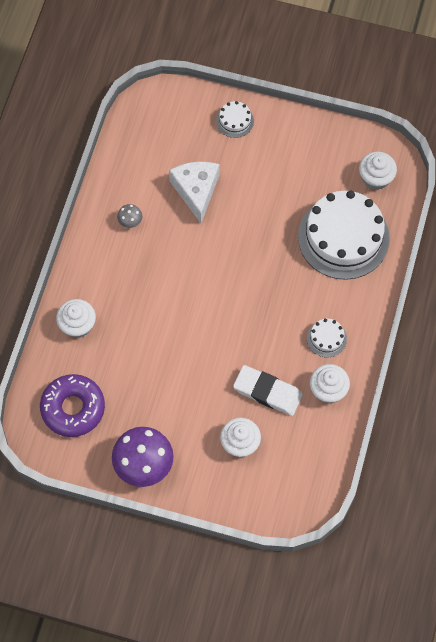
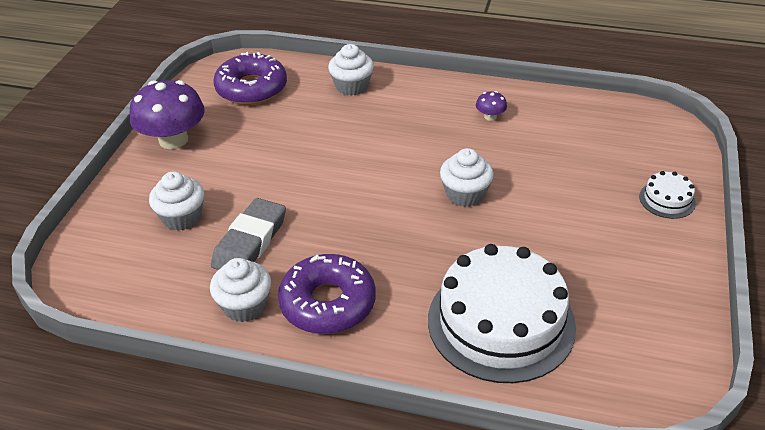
camera: 90 degrees right, 25 degrees down
(130, 221) = (490, 117): grey mushroom -> purple mushroom
(196, 191) = (545, 168): white cheese -> none
(267, 392) = (250, 242): white eraser -> grey eraser
(326, 338) = (328, 303): white cake -> purple donut
(376, 178) = (620, 364): white cupcake -> white cupcake (465, 194)

